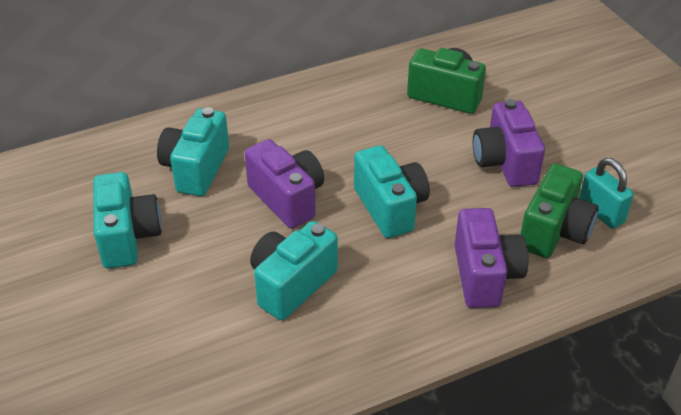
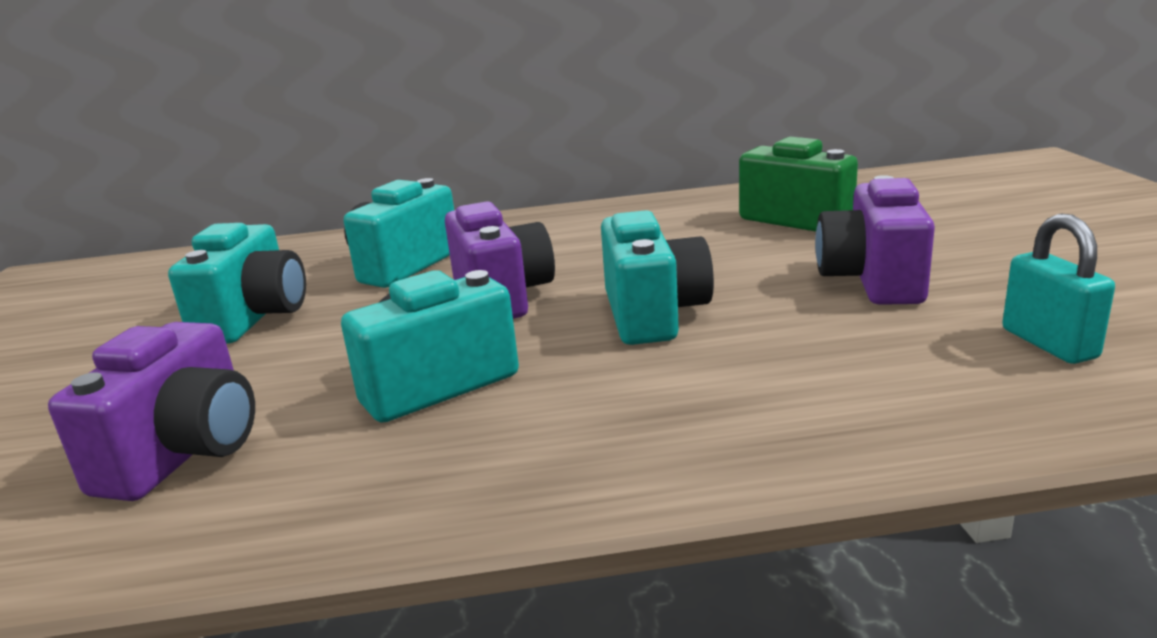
camera: 20 degrees right, 20 degrees down
(485, 275) = (784, 403): purple camera -> purple camera (184, 453)
(554, 231) = (944, 360): green camera -> none

